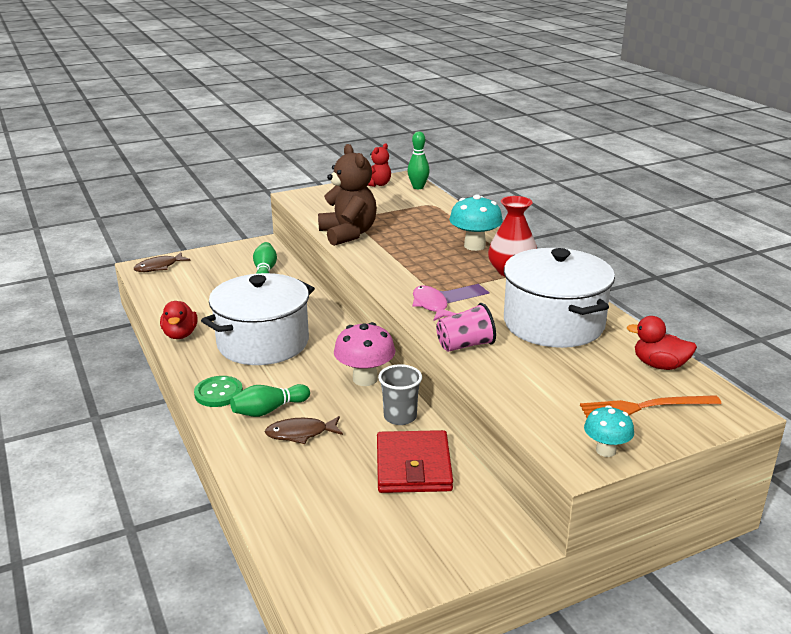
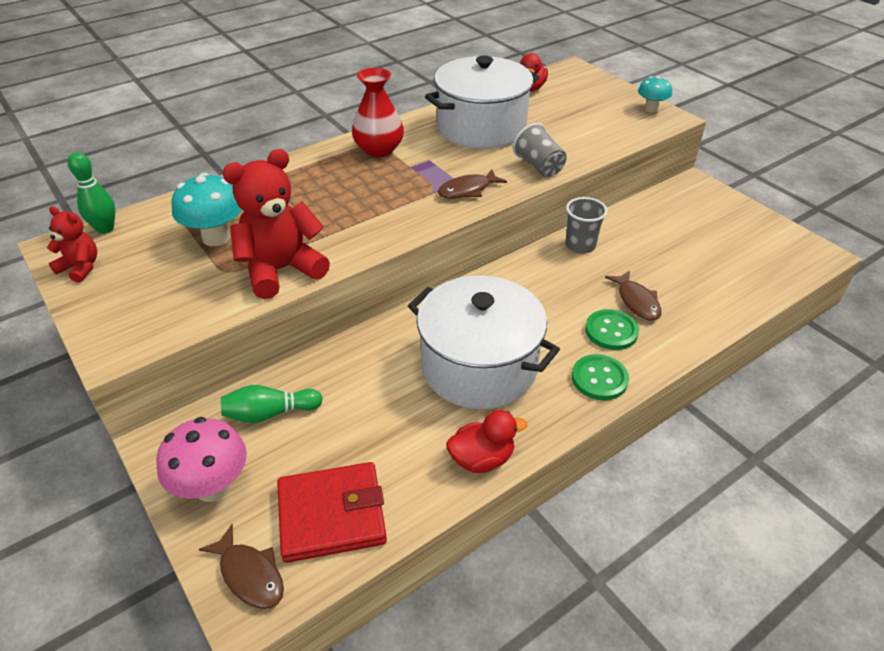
camera: 100 degrees left, 15 degrees up
(268, 410) = (611, 331): green bowling pin -> green button
(348, 234) = (281, 270): brown teddy bear -> red teddy bear
(365, 379) = (527, 274): pink mushroom -> pink mushroom (212, 487)
(413, 466) = (644, 232): red wallet -> red wallet (332, 514)
(430, 305) = (467, 190): pink fish -> brown fish
(465, 345) = (539, 167): pink cup -> grey cup
(474, 246) = (315, 173): turquoise mushroom -> turquoise mushroom (216, 237)
(645, 407) = (589, 95): orange fork -> none

